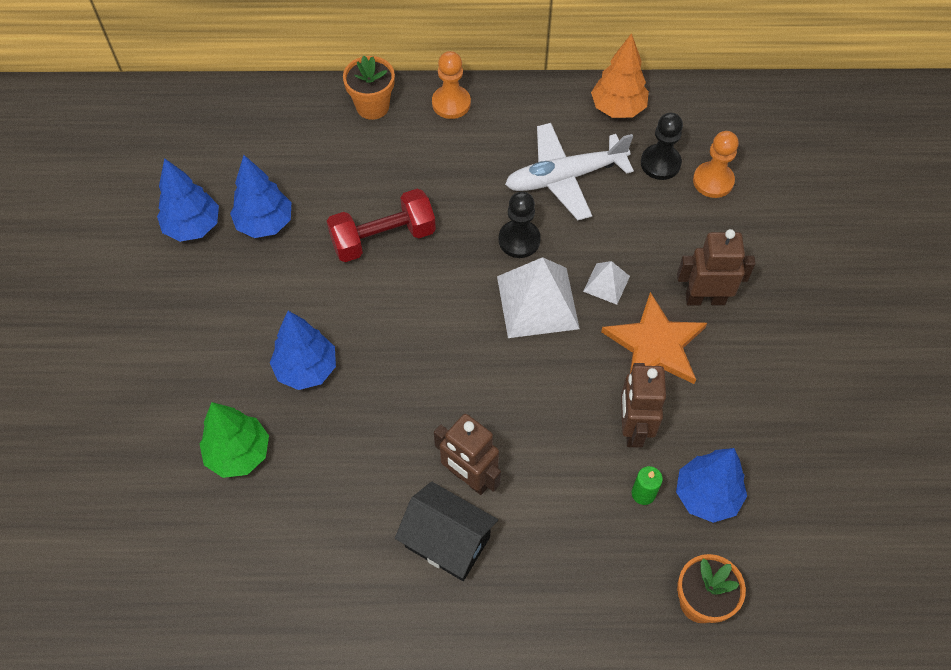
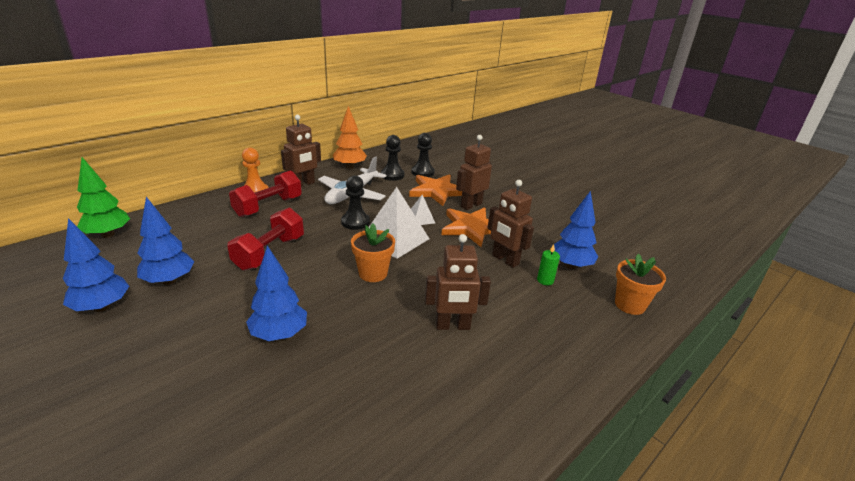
camera: 45 degrees left, 30 degrees down
(239, 454) = (271, 413): green tree -> green tree (108, 235)
(372, 106) = (203, 208): orange flower pot -> orange flower pot (373, 273)
(443, 146) = (268, 207): none -> red dumbbell
(447, 541) = (481, 364): black house -> none
(521, 118) = (303, 184): none -> brown robot
(688, 239) = (437, 191): none -> orange star
(713, 181) = (422, 172): orange pawn -> black pawn

